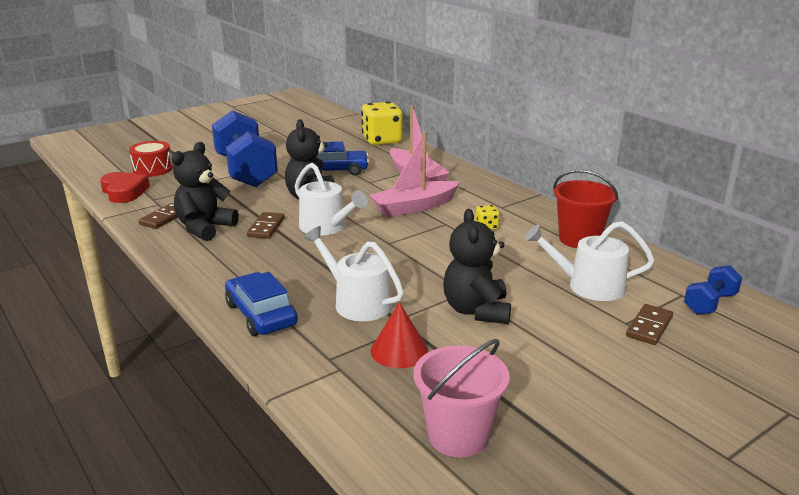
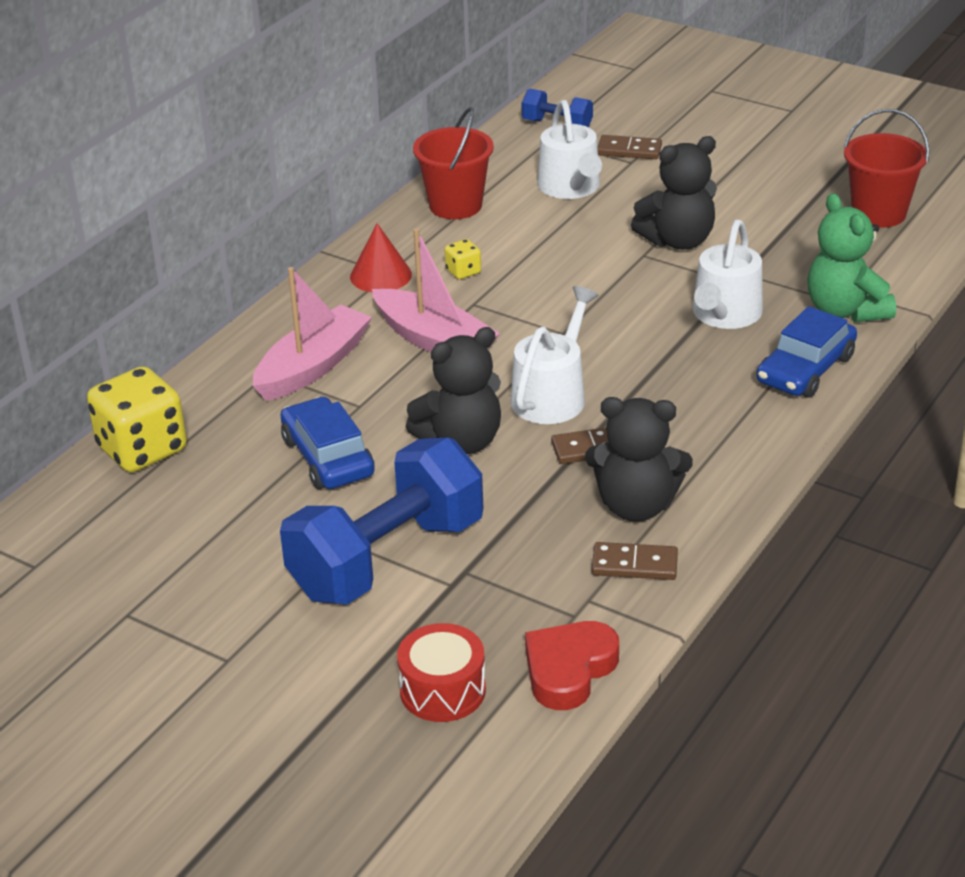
camera: 110 degrees left, 10 degrees up
(314, 356) = (845, 310): none -> green teddy bear
(399, 350) = (790, 267): red cone -> red cone (380, 275)
(458, 436) = (878, 213): pink bucket -> red bucket

